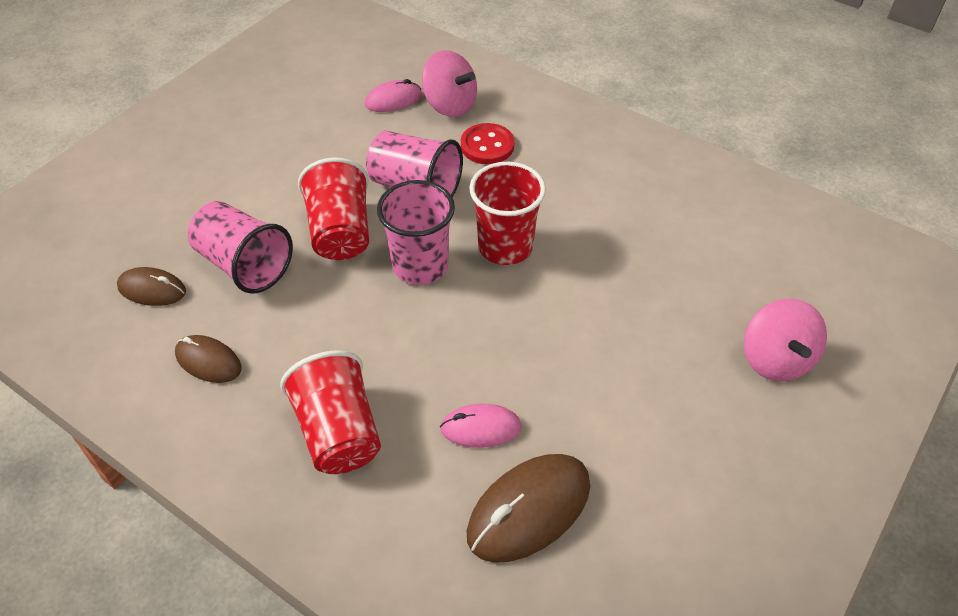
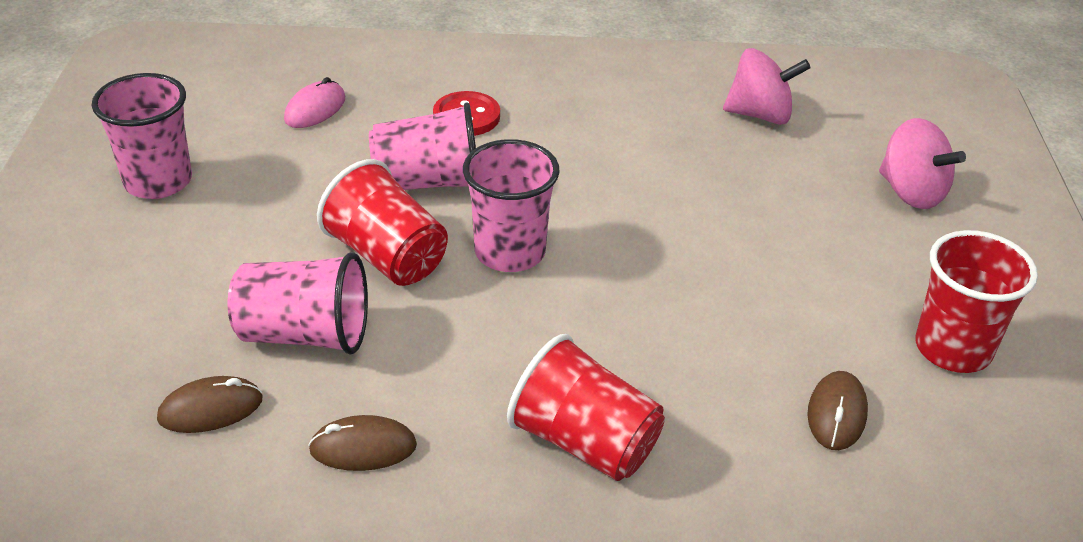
camera: 35 degrees left, 10 degrees down
(256, 116) = (158, 181): none -> pink cup
(450, 105) = (386, 93): pink spinning top -> pink spinning top (760, 115)
(480, 428) = (721, 368): pink mouse -> none
(505, 247) = (580, 200): red cup -> red cup (953, 349)
(529, 509) = (836, 414): brown mouse -> brown mouse, size x0.59

